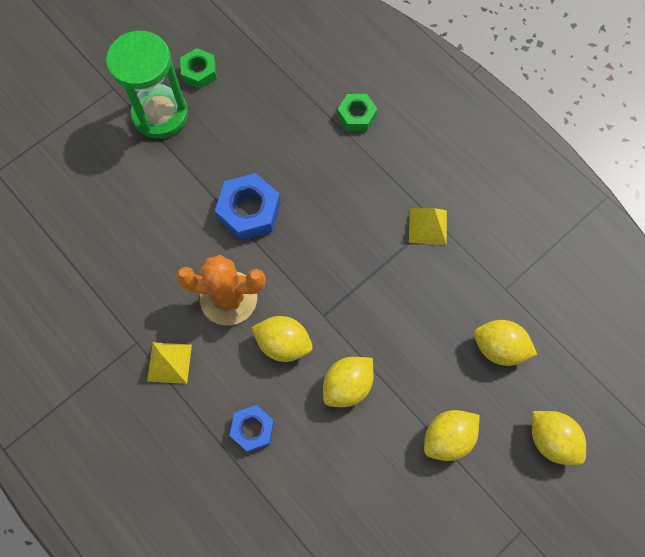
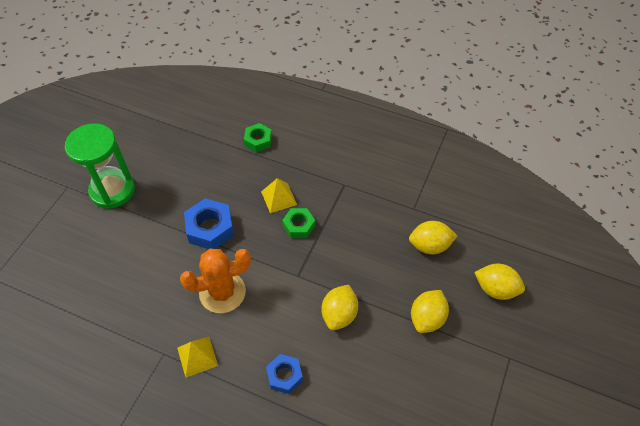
camera: 25 degrees left, 15 degrees down
(199, 72) = (130, 153): green nut -> green nut (299, 226)
(283, 343) = (278, 306): yellow lemon -> none
(427, 226) = (342, 190): yellow pyramid -> yellow pyramid (279, 198)

